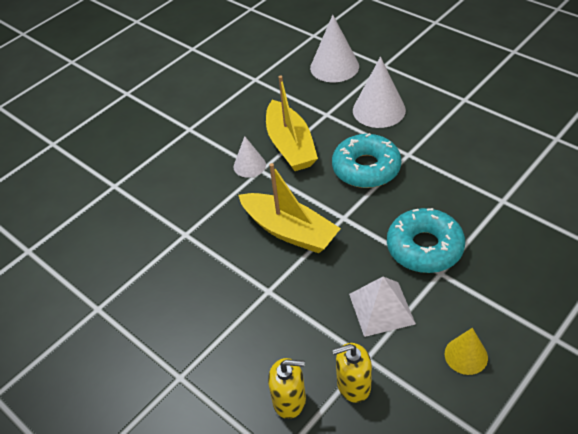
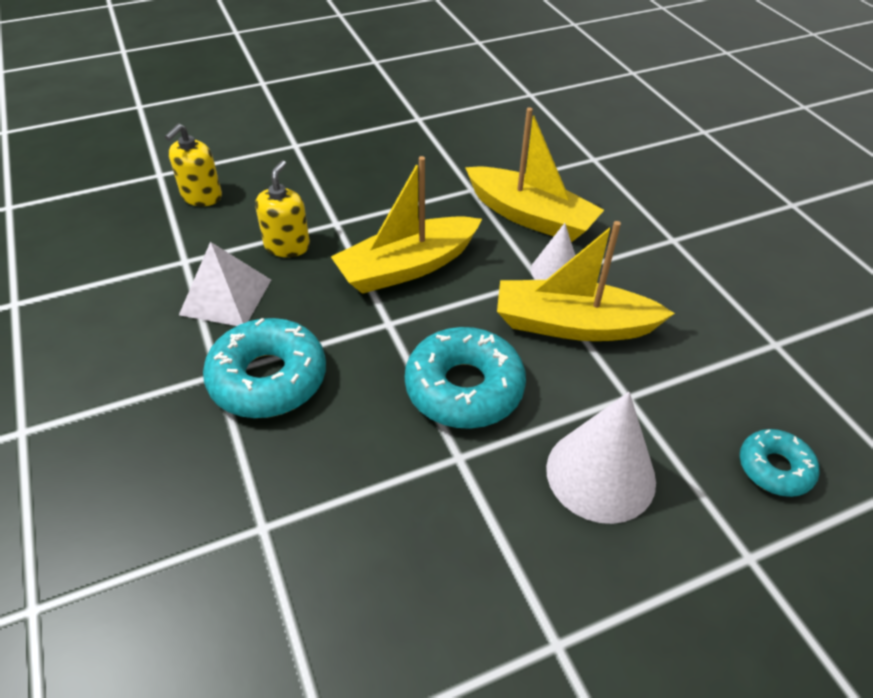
camera: 110 degrees right, 0 degrees up
(201, 193) = (531, 216): none -> yellow boat
(334, 67) = (774, 468): white cone -> turquoise donut
(353, 385) = (168, 240): yellow soap dispenser -> yellow soap dispenser (287, 246)
(466, 355) = (99, 336): yellow cone -> none

